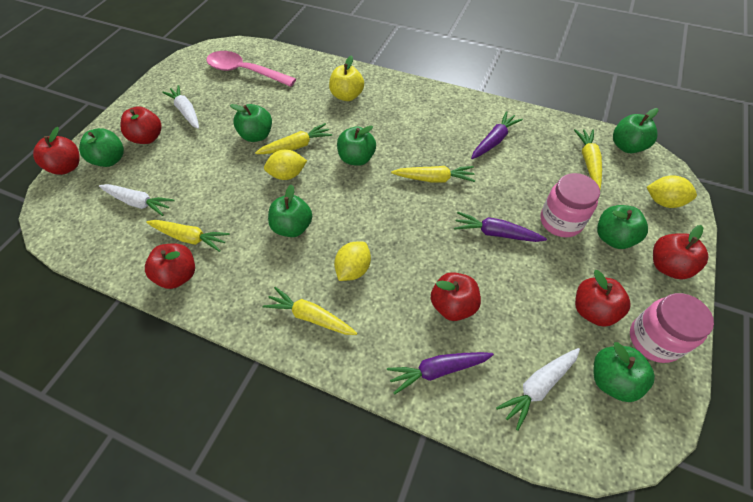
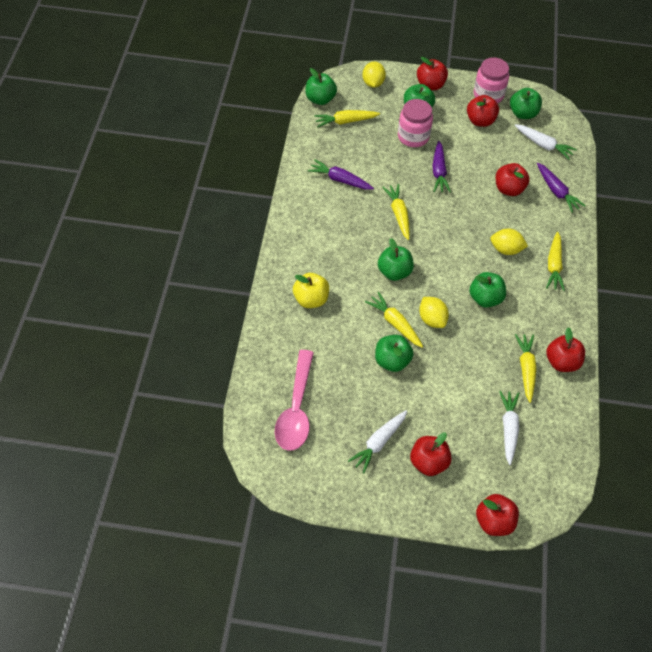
camera: 110 degrees left, 0 degrees up
(110, 160) = (469, 484): green apple -> none

